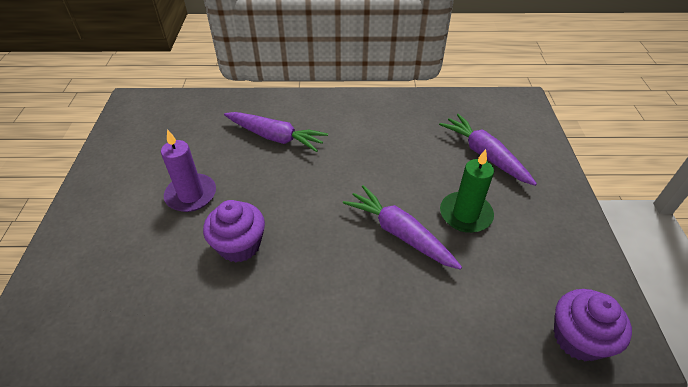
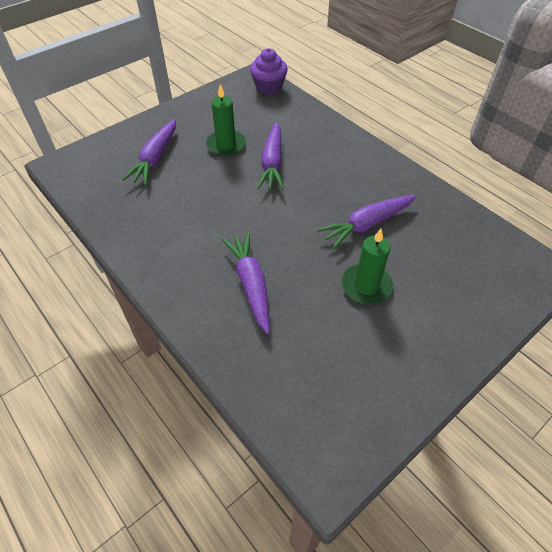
camera: 130 degrees left, 5 degrees up
(191, 195) = (366, 286): purple candle -> green candle
(239, 245) = (367, 225): purple cupcake -> purple carrot

